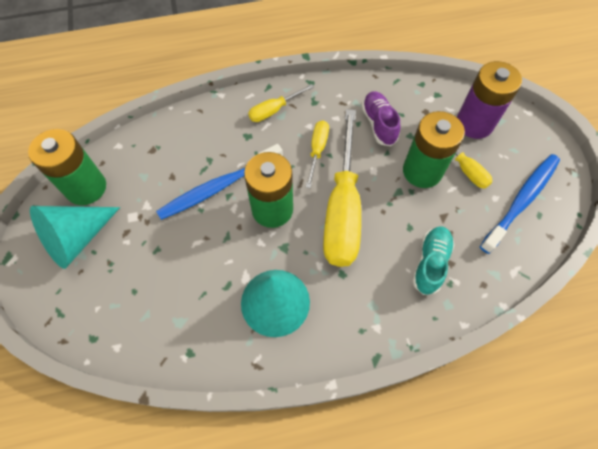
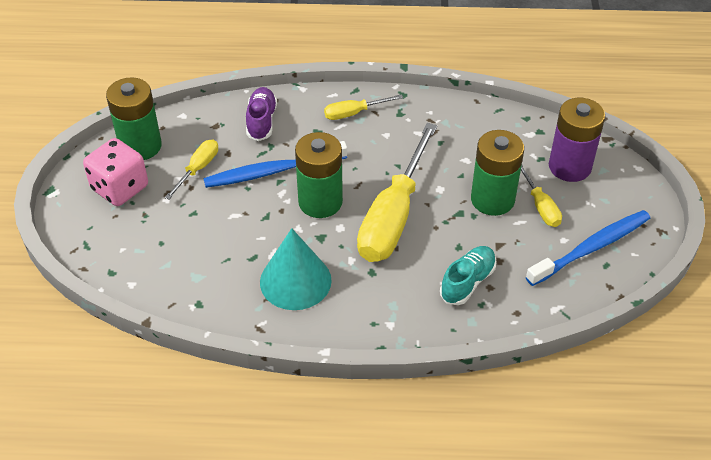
camera: 15 degrees right, 15 degrees down
(77, 239) = (120, 188): turquoise cone -> pink dice
(317, 150) = (386, 159): yellow screwdriver -> yellow screwdriver (198, 169)
(379, 124) = (462, 147): purple shoe -> purple shoe (261, 121)

